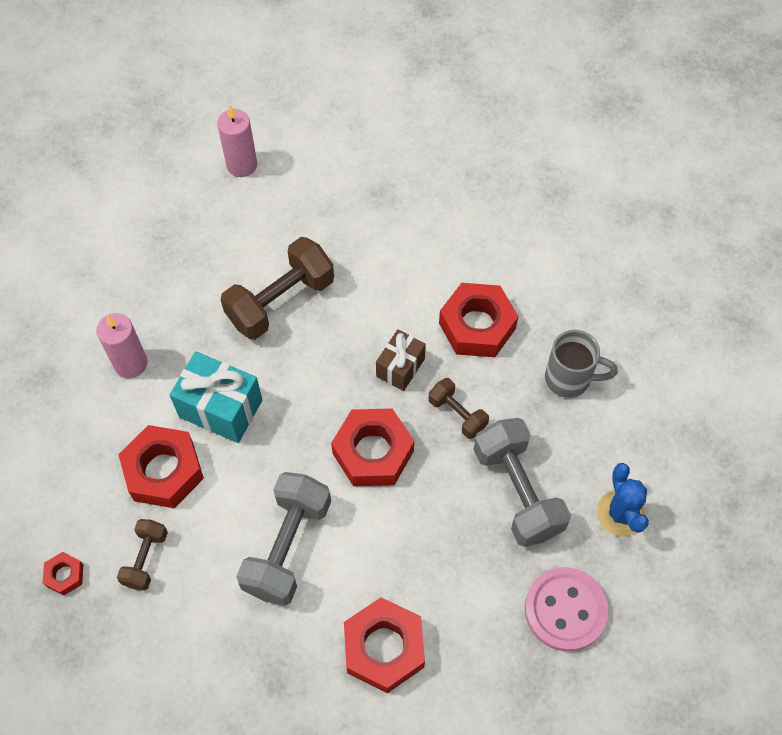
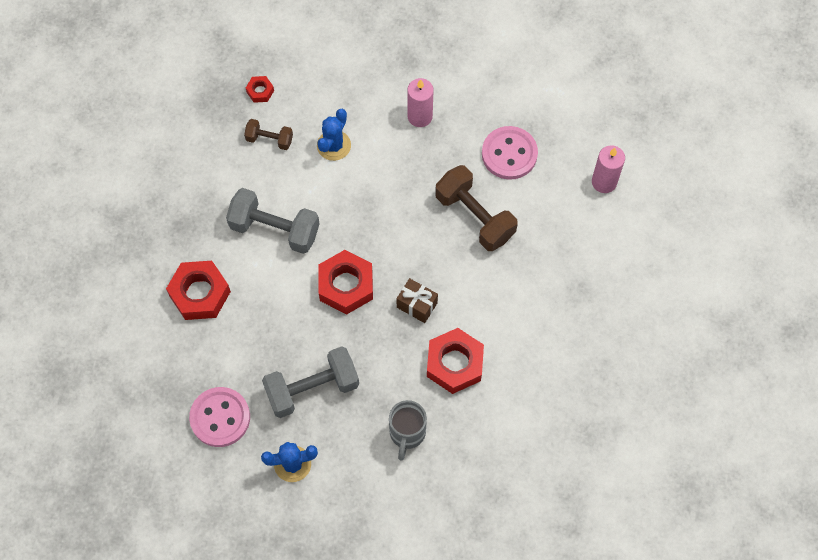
camera: 90 degrees right, 5 degrees up
(164, 471) = (334, 145): red nut -> blue cactus
(196, 262) = (509, 154): none -> pink button
(221, 408) = (382, 179): turquoise gift -> none
(457, 414) = (376, 346): brown dumbbell -> none

